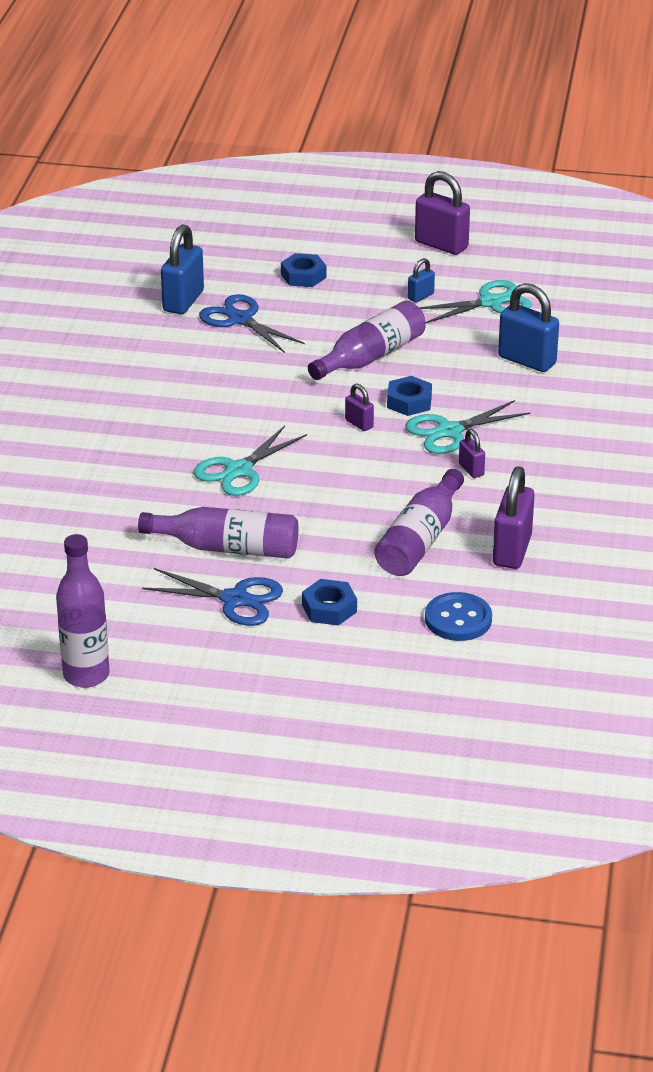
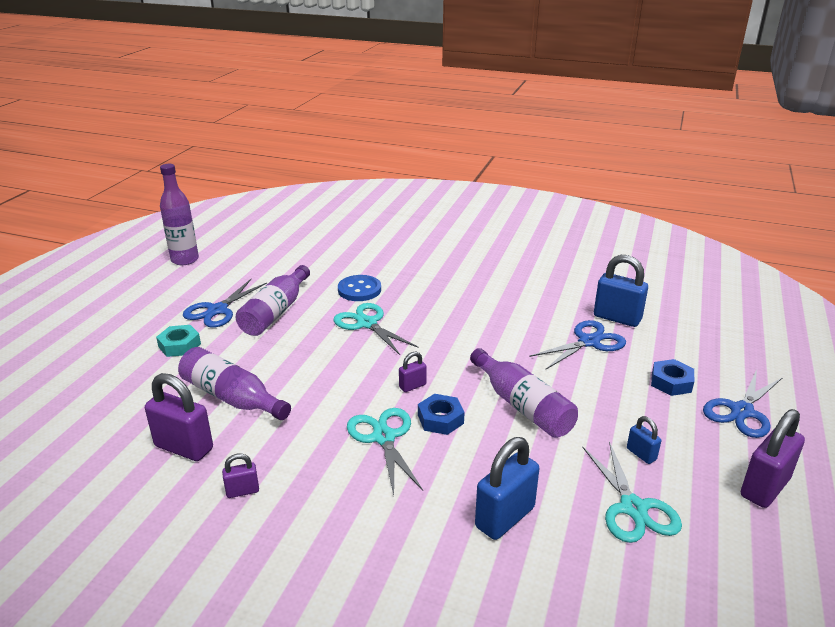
camera: 100 degrees right, 5 degrees down
(329, 608) = (179, 345): blue nut -> turquoise nut
(339, 244) = (742, 411): none -> blue scissors
(458, 619) = (119, 403): blue button -> blue button (359, 290)
(471, 470) = (317, 442): purple padlock -> purple padlock (242, 491)

